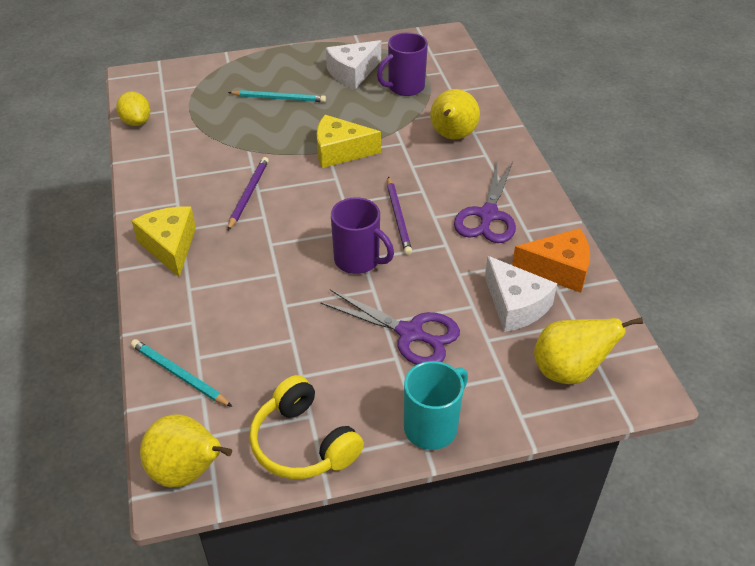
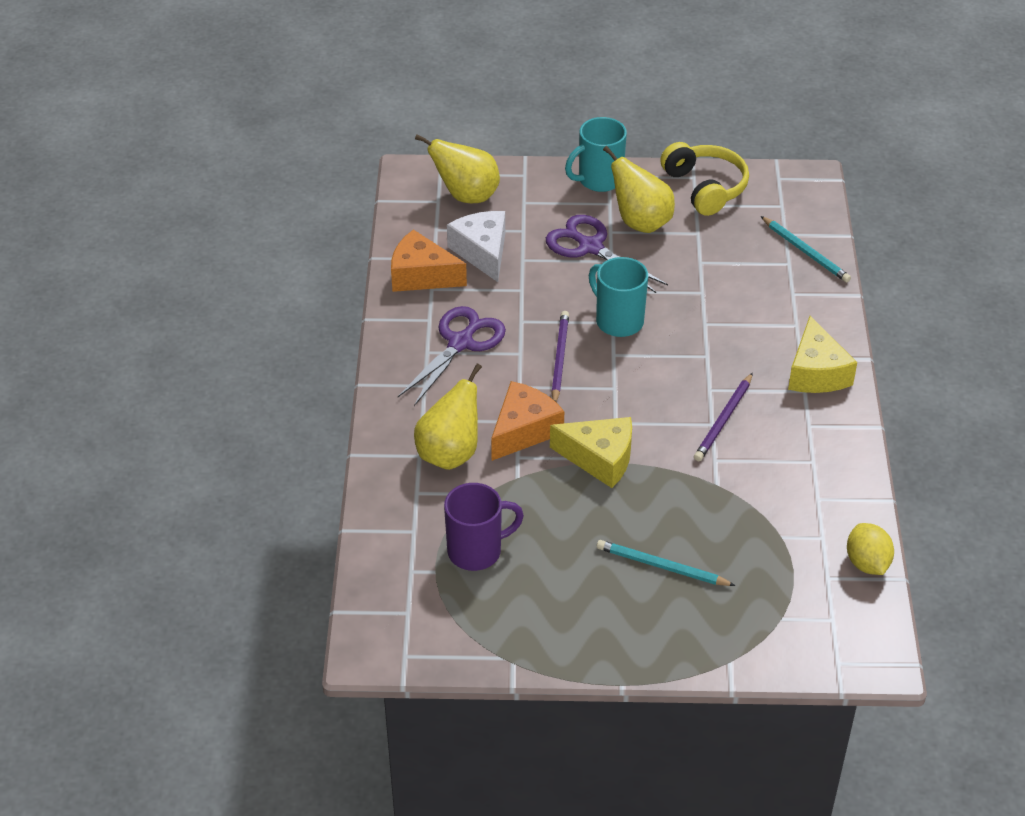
camera: 165 degrees left, 0 degrees up
(187, 472) = (798, 186): yellow pear -> yellow pear (640, 222)
(352, 73) = (542, 596): white cheese -> none
(358, 260) = (618, 321): purple mug -> turquoise mug
(405, 160) = (524, 430): none -> orange cheese

